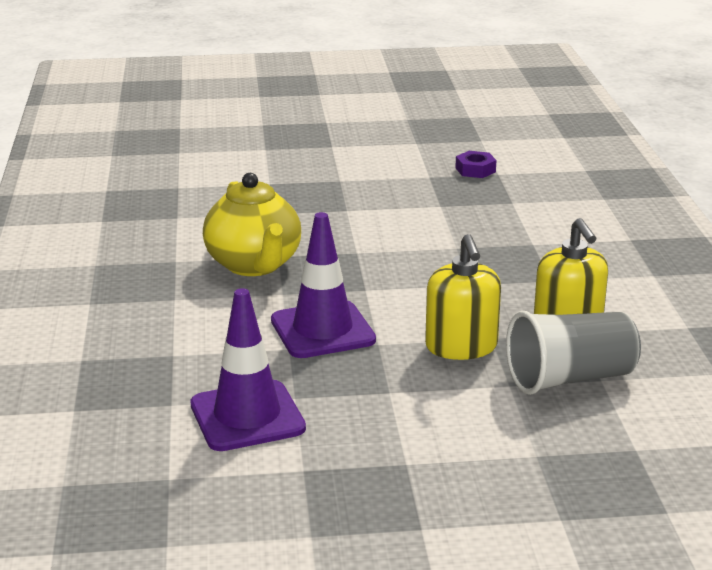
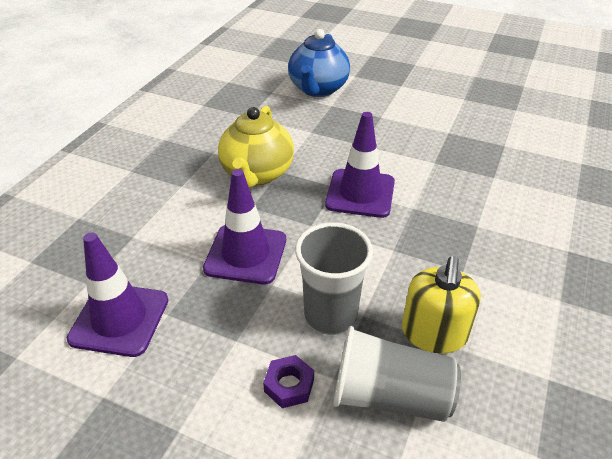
camera: 30 degrees right, 15 degrees up
(235, 171) = (318, 89): none -> blue teapot
(390, 250) = (360, 193): none -> purple traffic cone
(461, 347) = (330, 315): yellow soap dispenser -> grey cup
(475, 170) = (489, 136): purple nut -> purple nut (289, 385)

